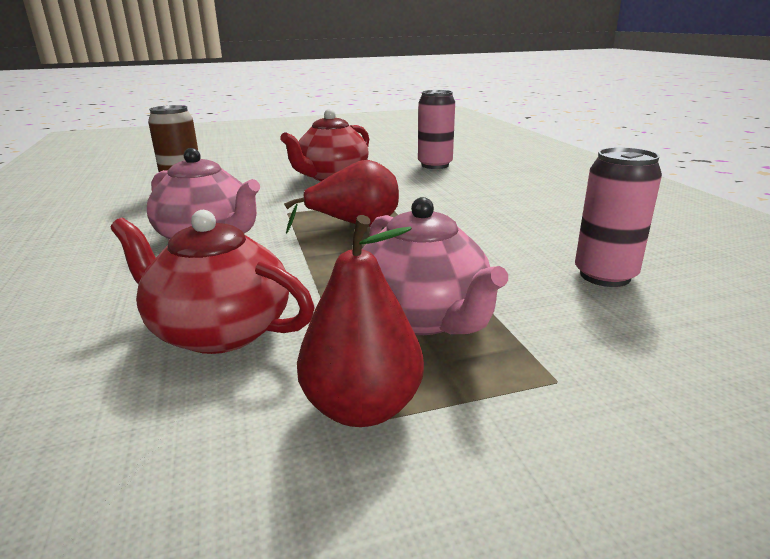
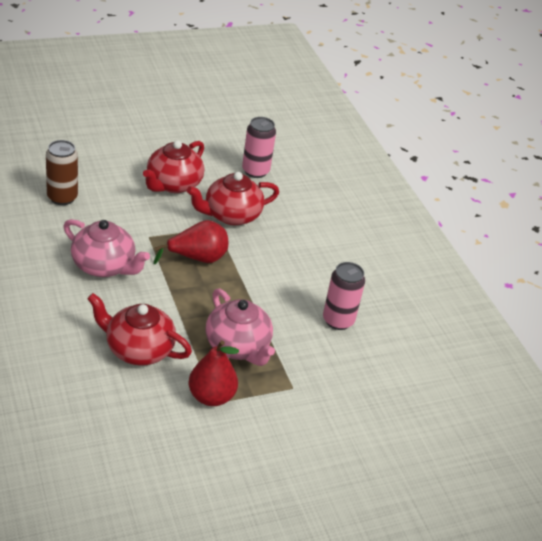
camera: 10 degrees left, 15 degrees up
(405, 192) = (231, 215): none -> red teapot

